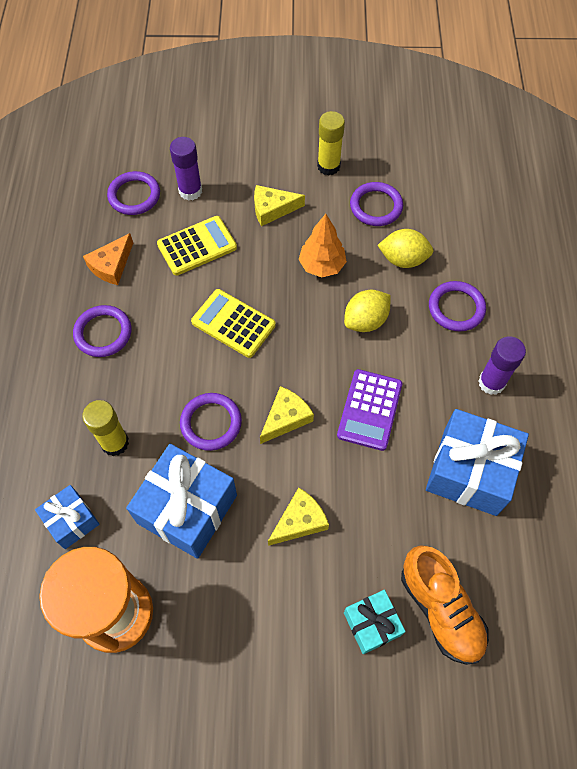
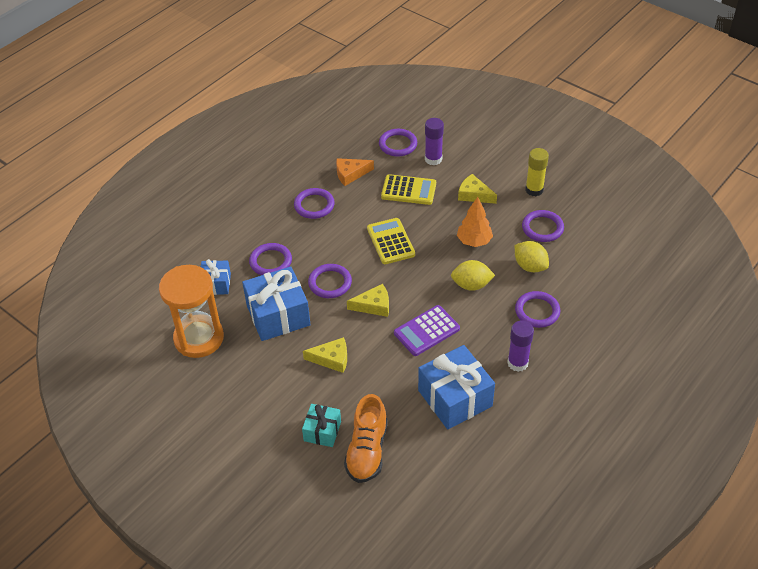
camera: 40 degrees right, 15 degrees down
(115, 443) = (270, 261): yellow glue stick -> purple ring

